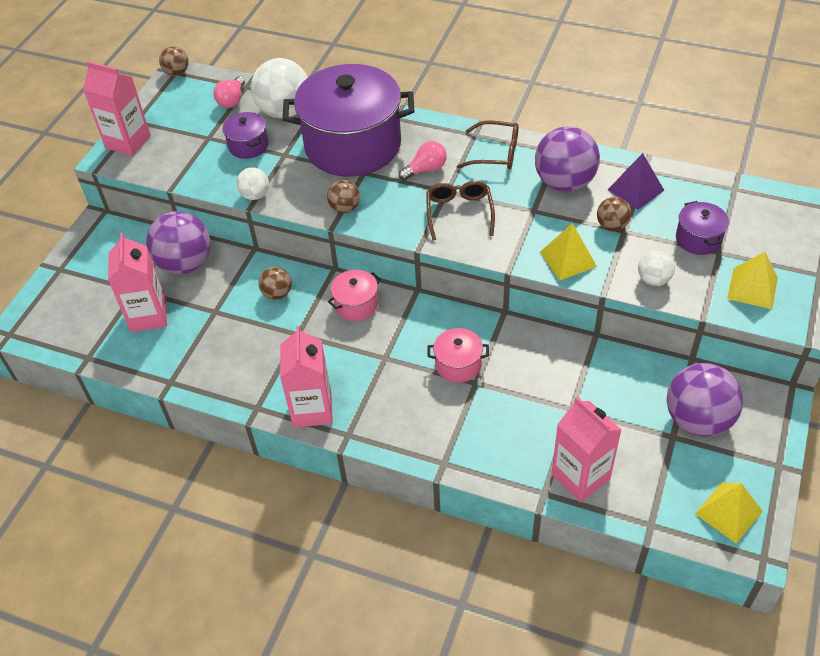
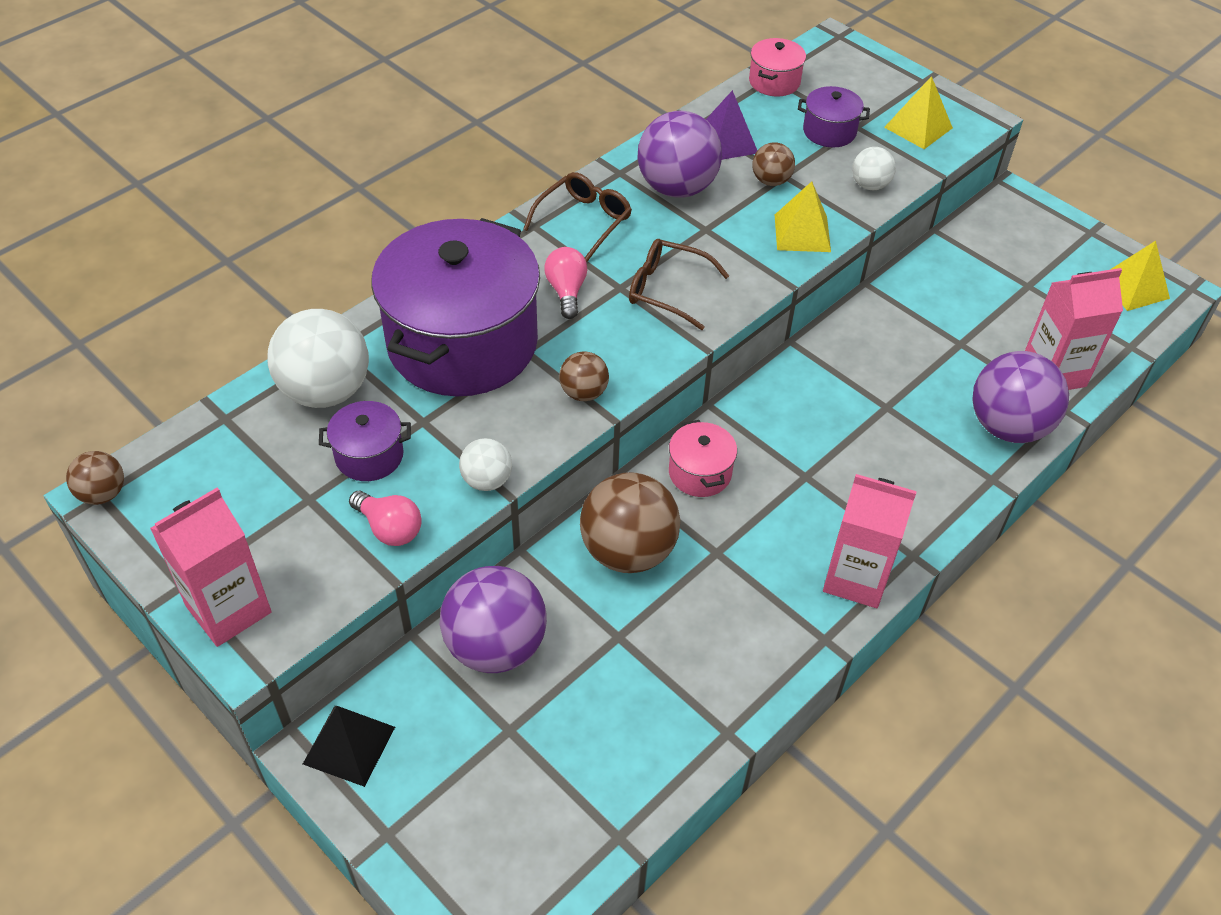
camera: 70 degrees left, 0 degrees up
(103, 235) = (349, 745): none -> black pyramid
(148, 316) = (577, 726): pink carton -> none
(232, 100) = (243, 443): pink light bulb -> pink light bulb (389, 528)
(277, 293) = (628, 551): brown ball -> brown ball, size x1.95
(458, 365) = (852, 412): pink pot -> pink pot (774, 82)
(697, 420) = (1014, 259): purple ball -> purple ball (1008, 426)

